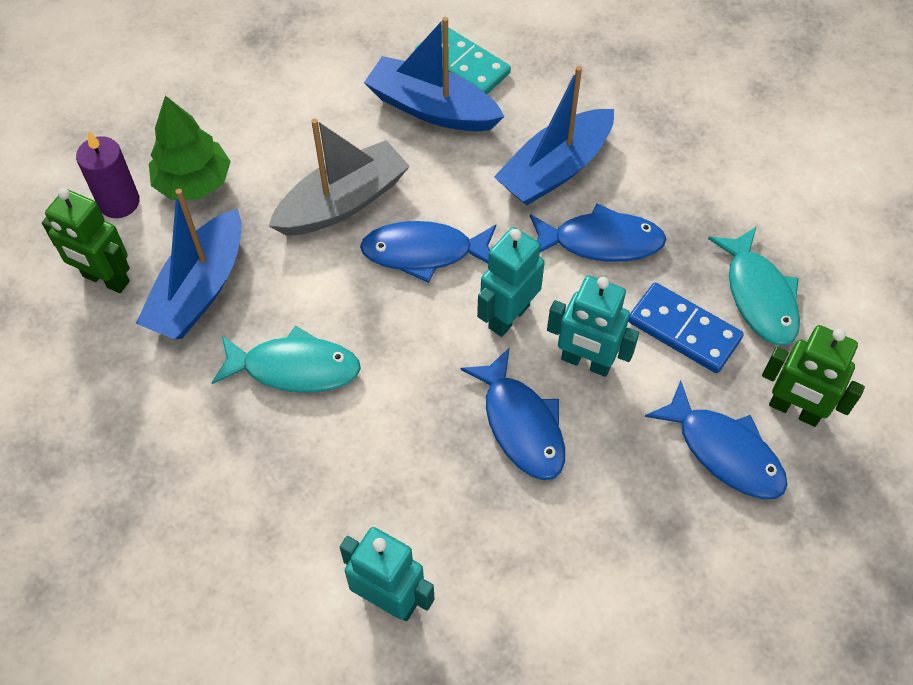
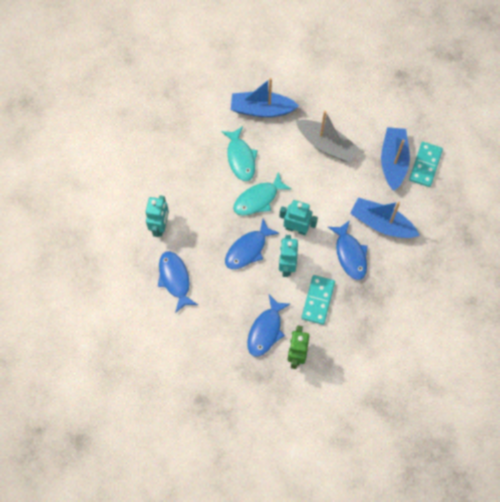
camera: 70 degrees right, 10 degrees up
(105, 279) = (252, 74): green robot -> none
(119, 202) = (290, 62): purple candle -> none
(194, 182) = (311, 85): green tree -> none
(424, 252) = (314, 185): blue fish -> blue fish (175, 279)
(684, 330) = (318, 300): blue domino -> turquoise domino
(759, 296) = (348, 327): turquoise fish -> turquoise fish (258, 199)

